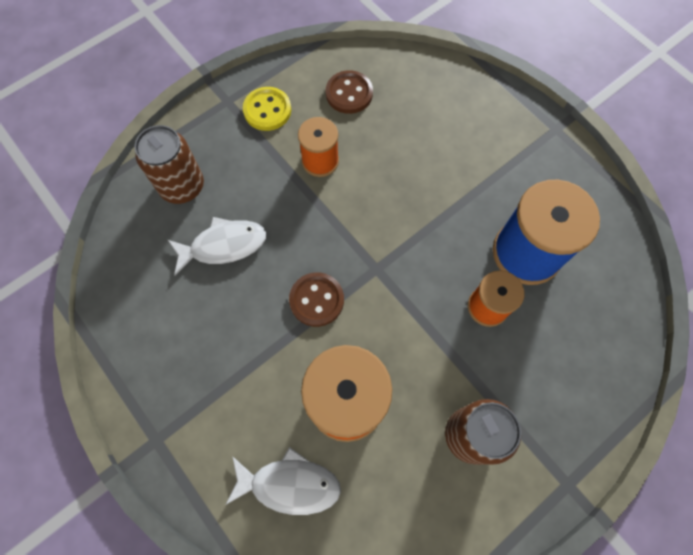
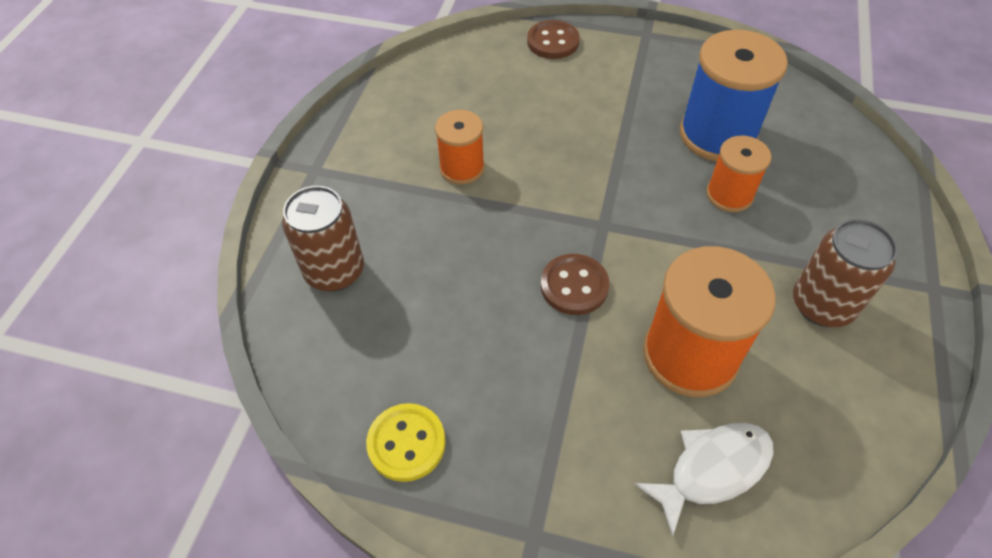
camera: 35 degrees left, 15 degrees down
(223, 246) = (432, 297): white fish -> none
(267, 110) = (366, 155): yellow button -> yellow button (406, 443)
(349, 93) = (437, 100): brown button -> brown button (553, 42)

